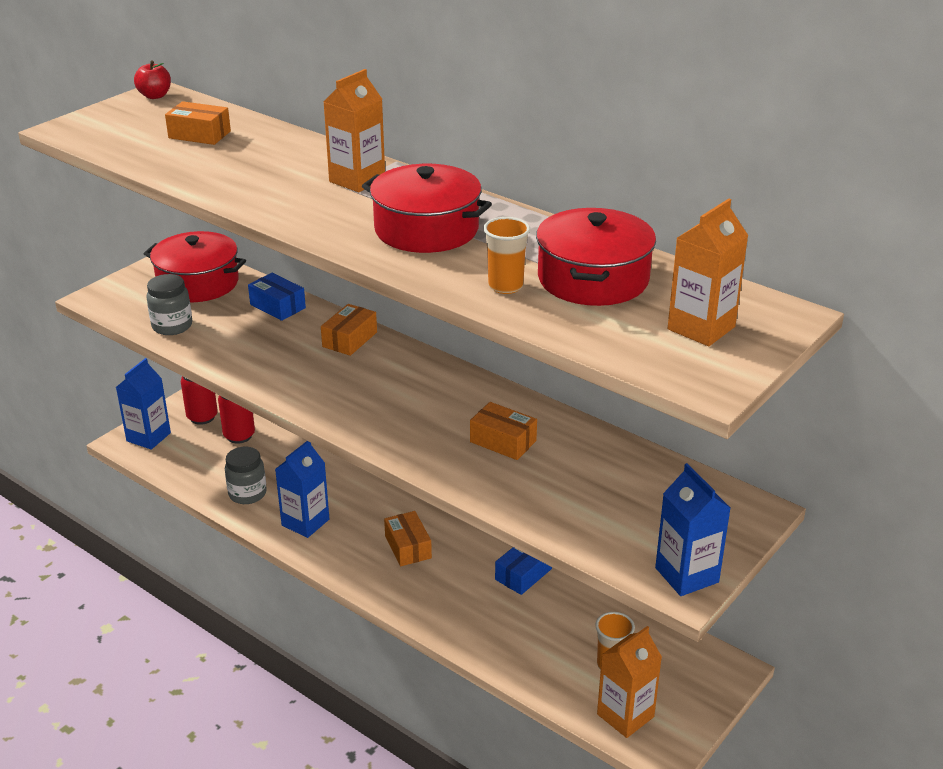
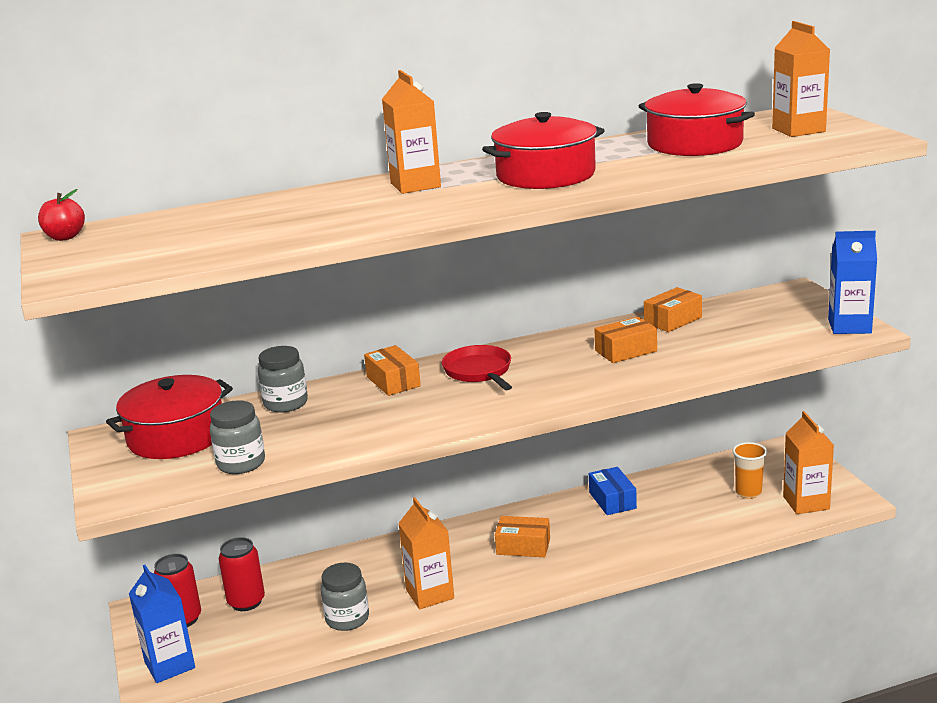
camera: 55 degrees left, 10 degrees down
(199, 134) = (204, 227): orange box -> orange box (672, 320)
(278, 306) = (286, 404): blue box -> grey jar
(305, 522) = (430, 594): blue carton -> orange carton
(398, 375) = (479, 372): none -> red pan
(505, 286) = (675, 165): orange cup -> none

